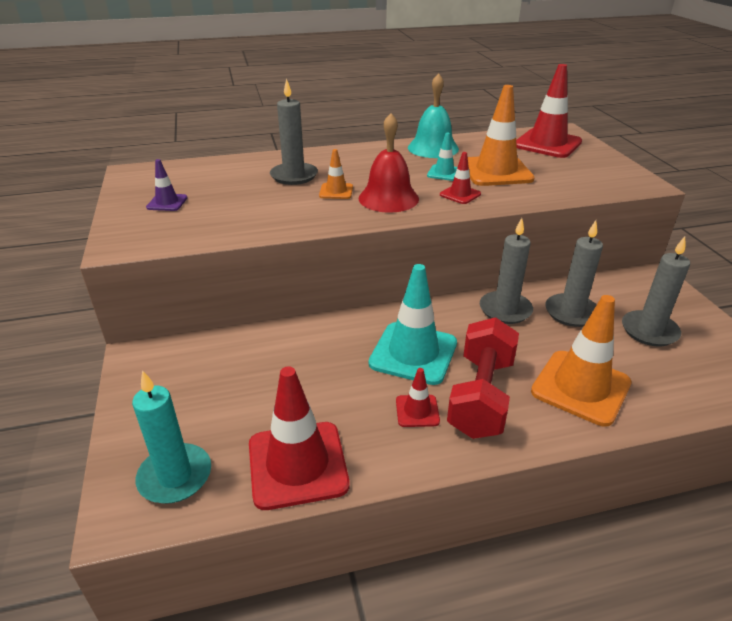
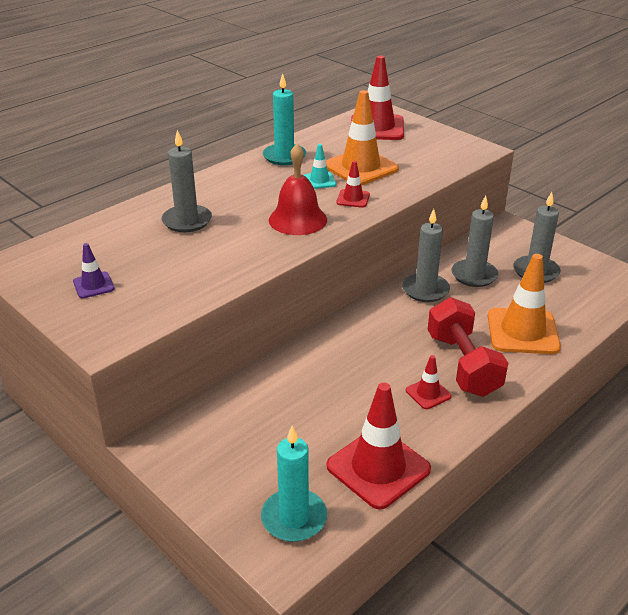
camera: 30 degrees left, 0 degrees up
(336, 191) = (244, 226): orange traffic cone -> none
(413, 353) = (387, 351): turquoise traffic cone -> none
(433, 148) = (284, 156): turquoise bell -> turquoise candle

